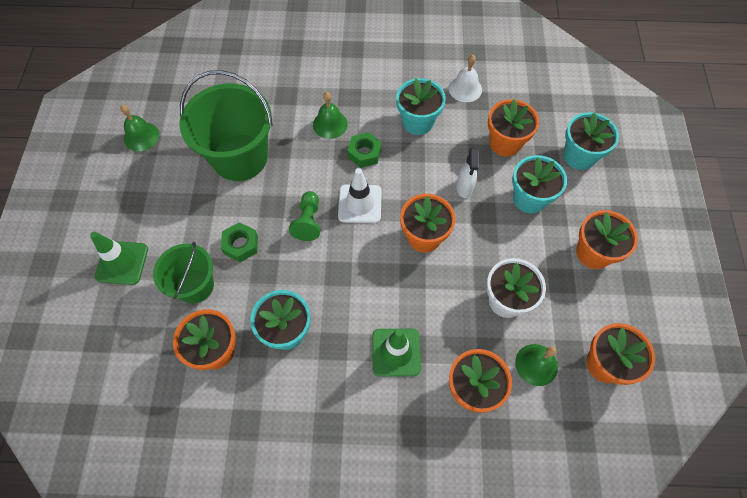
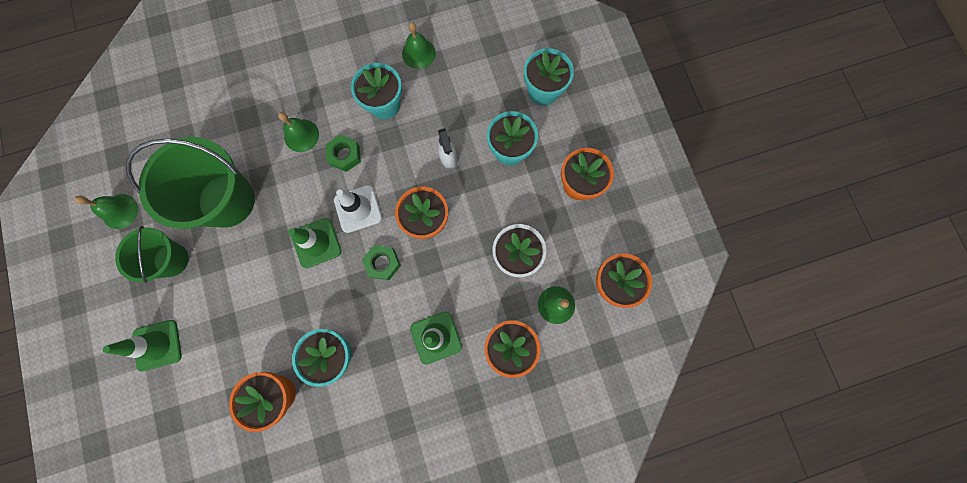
camera: 20 degrees left, 15 degrees up
(195, 286) = (236, 342): green bucket -> green bucket (171, 260)
(241, 245) = (262, 288): green nut -> green nut (383, 263)
(308, 221) = (316, 243): green pawn -> green traffic cone
(465, 89) = (418, 53): white bell -> green bell
(505, 143) = (472, 100): orange flower pot -> none

